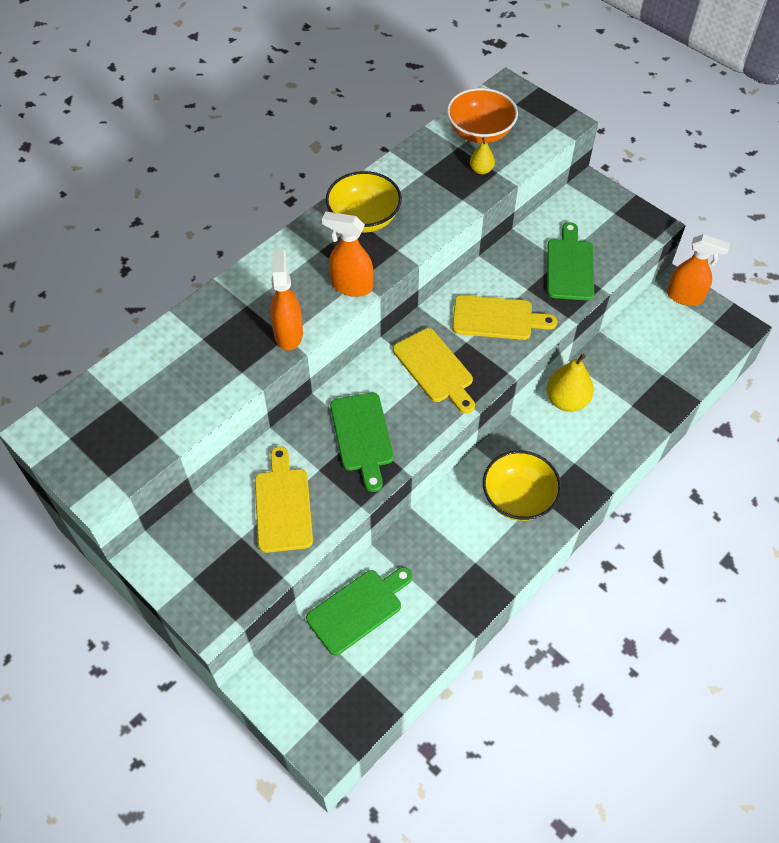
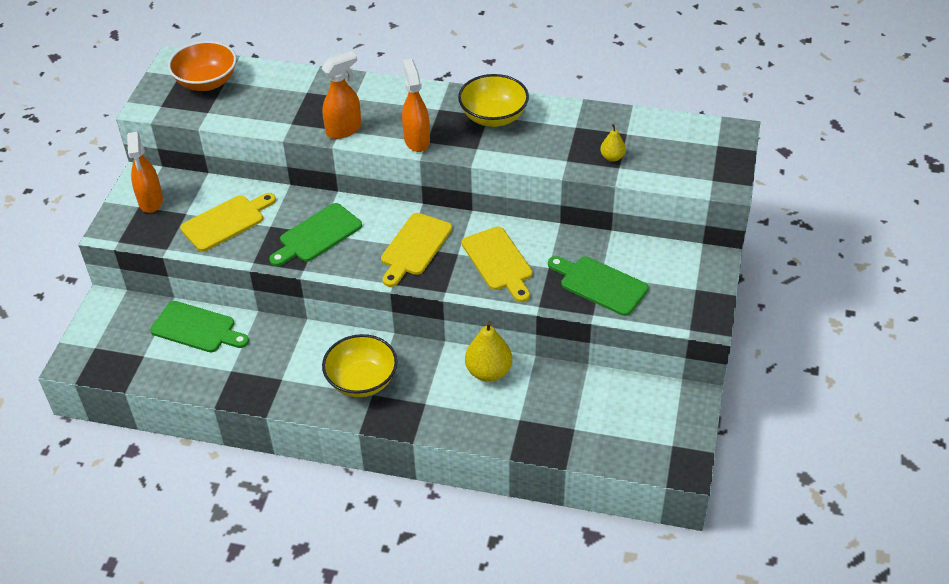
camera: 60 degrees right, 10 degrees down
(480, 133) = (657, 139): orange bowl -> orange bowl (206, 82)
(570, 266) = (600, 284): green cutting board -> green cutting board turned 120 degrees counterclockwise
(685, 297) = (686, 411): orange spray bottle -> orange spray bottle (151, 201)

